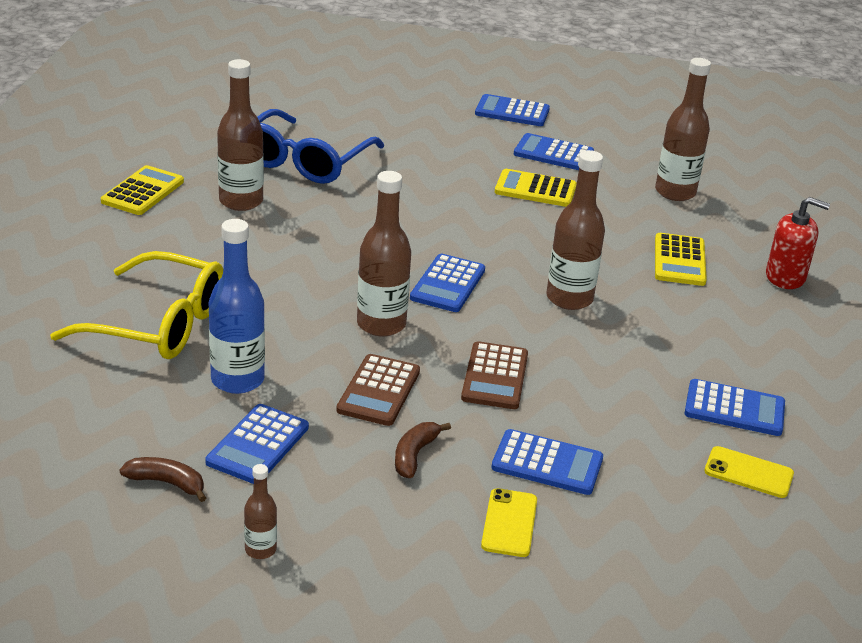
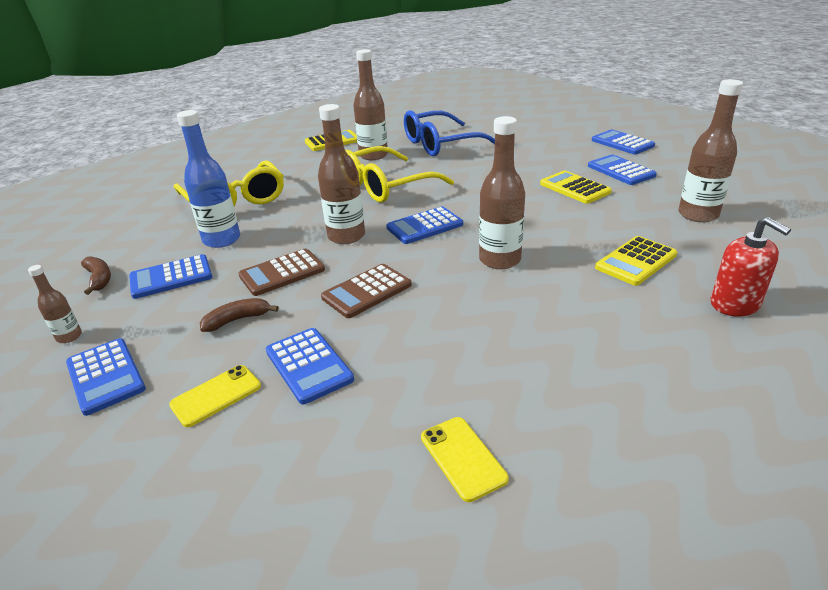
camera: 45 degrees right, 0 degrees up
(327, 244) = (386, 186): none -> yellow glasses
(734, 409) = (528, 394): blue calculator -> blue calculator (105, 376)

